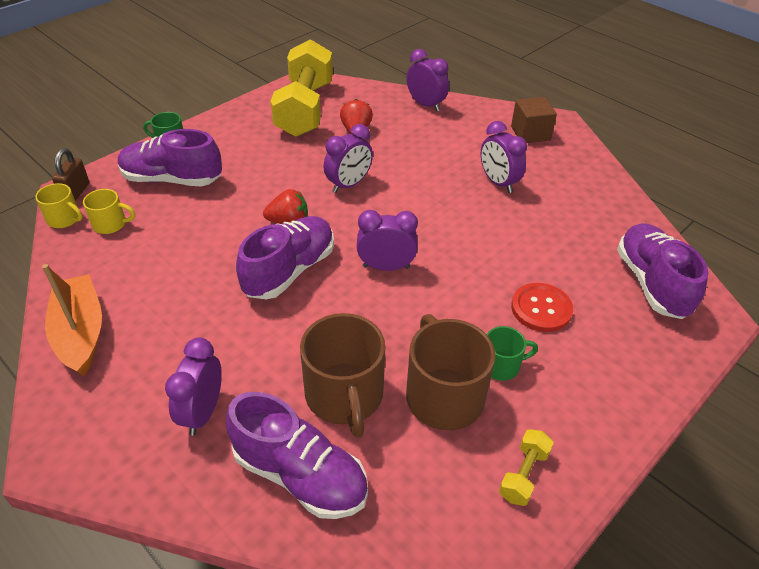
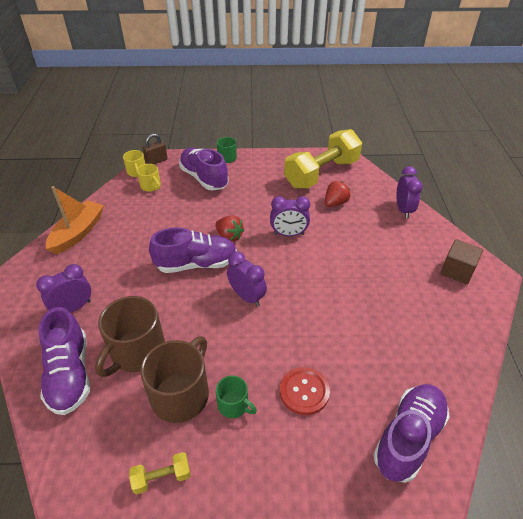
camera: 45 degrees right, 0 degrees up
(498, 182) = (386, 290): purple clock -> none

